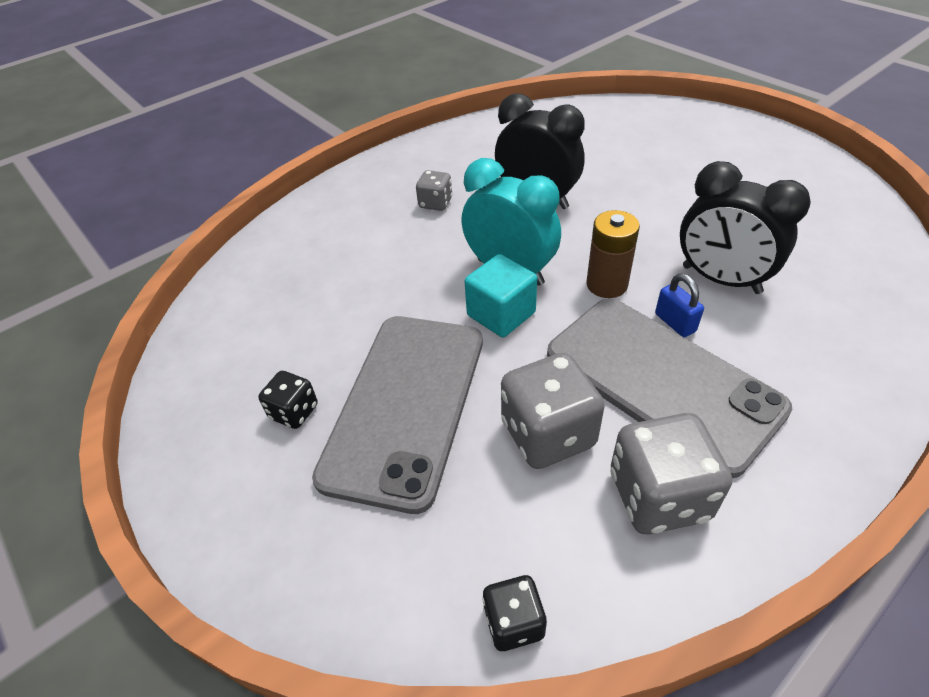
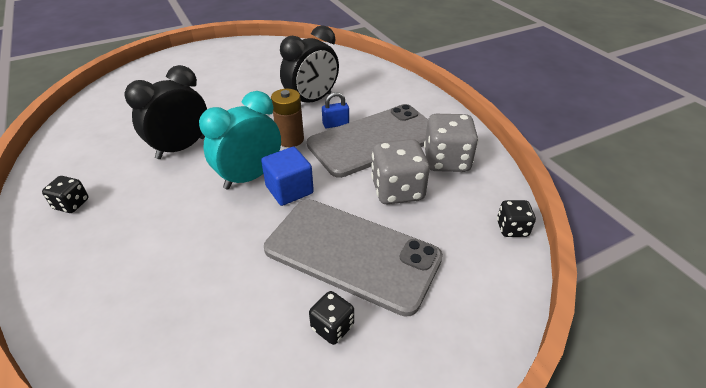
camera: 80 degrees left, 5 degrees down
(420, 169) = (71, 204): none -> black dice
(435, 203) = (133, 202): grey dice -> none
(501, 314) = (289, 190): turquoise cube -> blue cube

